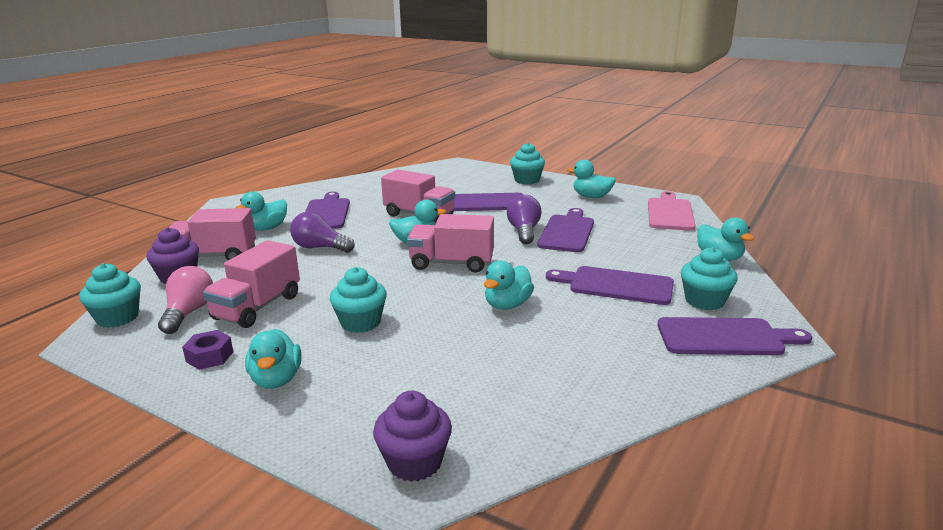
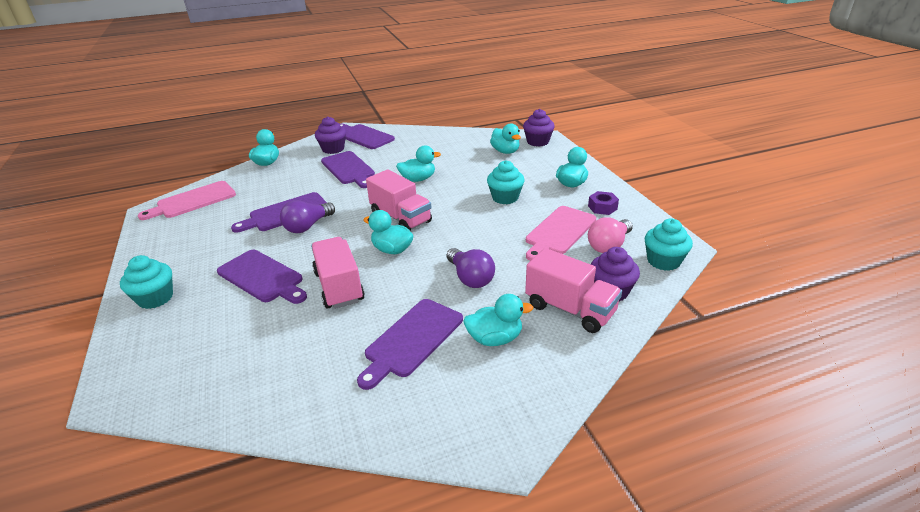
camera: 140 degrees left, 10 degrees up
(257, 307) = (559, 232): pink truck -> pink cutting board
(591, 197) = (182, 242): turquoise duck -> turquoise duck (505, 151)
(704, 301) = (333, 149): turquoise cupcake -> purple cupcake

